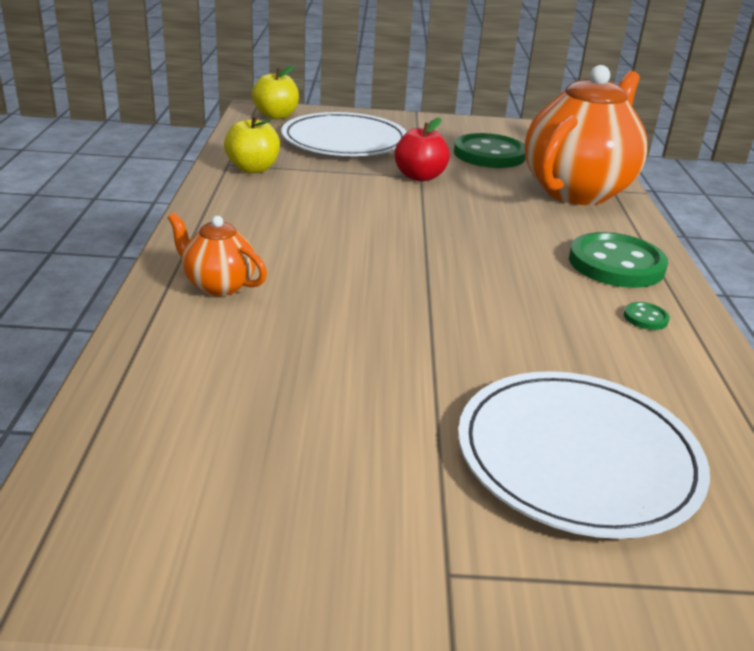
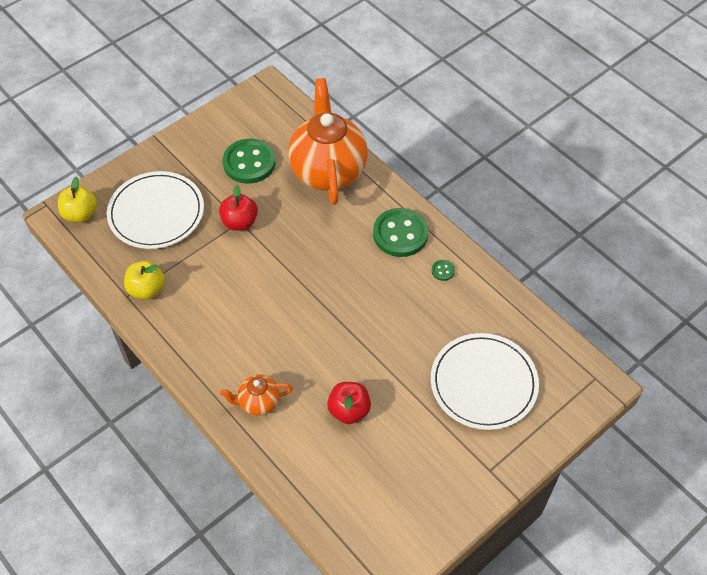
camera: 40 degrees left, 25 degrees up
(316, 356) = (349, 410): none -> red apple

